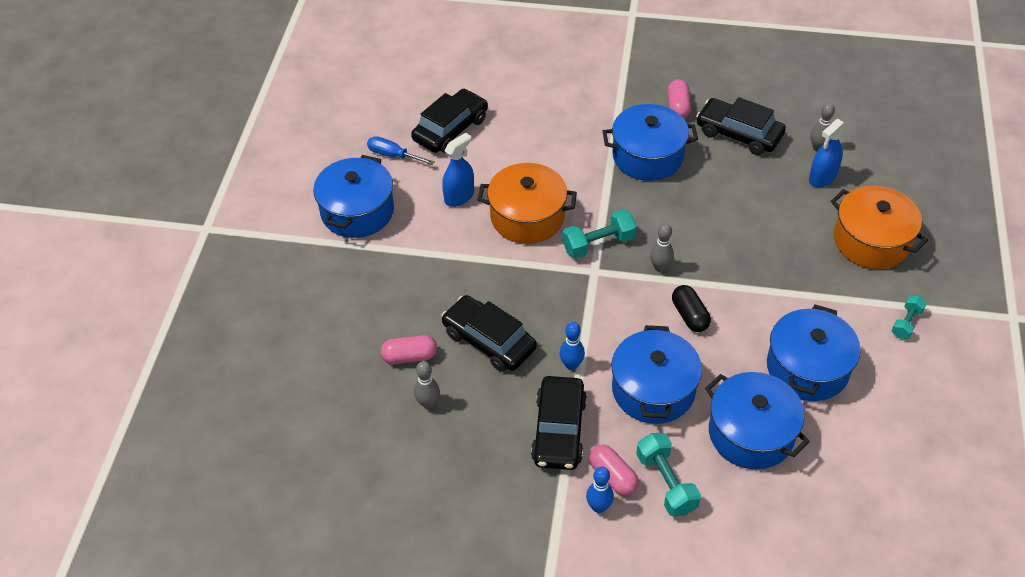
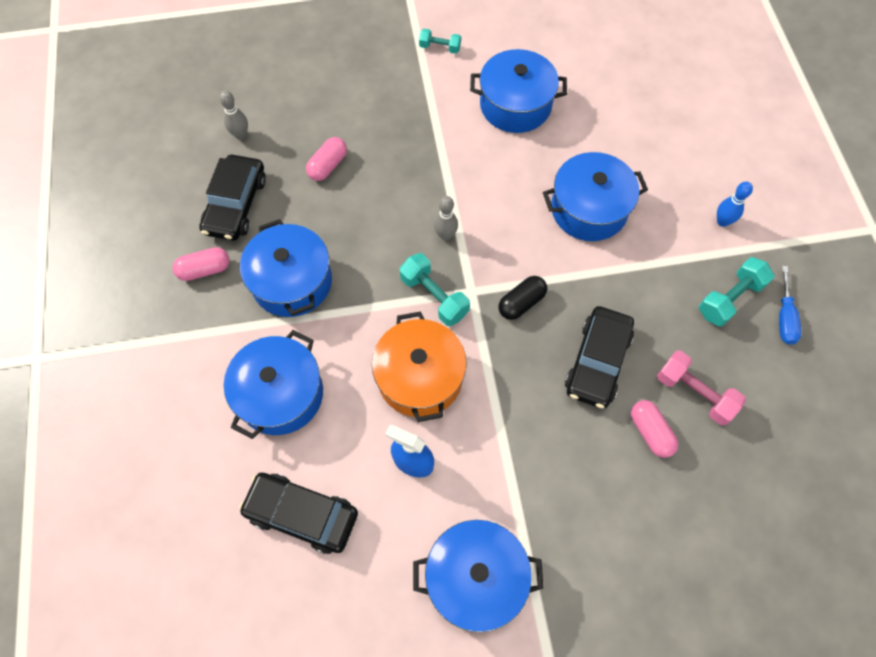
camera: 110 degrees left, 15 degrees up
(393, 155) = (368, 572): blue screwdriver -> blue screwdriver (784, 317)
(428, 403) = (694, 393): grey bowling pin -> pink dumbbell
(559, 430) = (666, 271): black car -> none
(571, 365) = (592, 280): blue bowling pin -> none
(613, 476) = (689, 218): pink capsule -> pink capsule (328, 166)
(666, 483) = (674, 180): turquoise dumbbell -> turquoise dumbbell (729, 299)
(689, 315) = (494, 199): black capsule -> black capsule (521, 303)
(751, 433) = (598, 132): blue pot -> blue pot (280, 394)
(822, 177) = (282, 126): blue spray bottle -> none
(871, 241) = (354, 80): orange pot -> none

